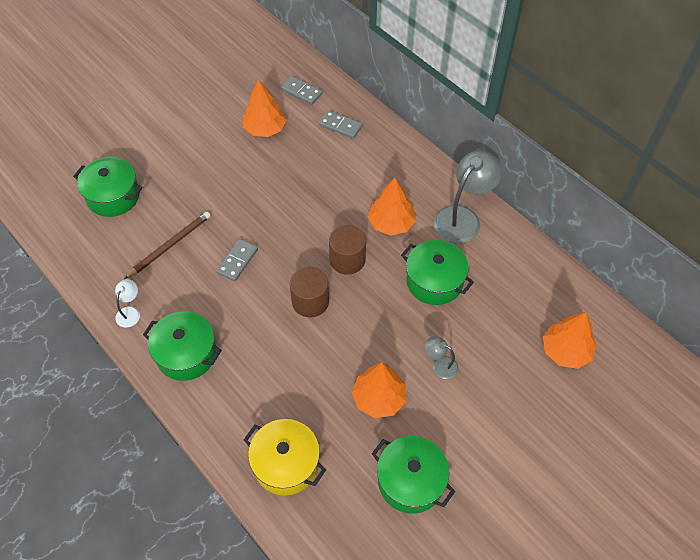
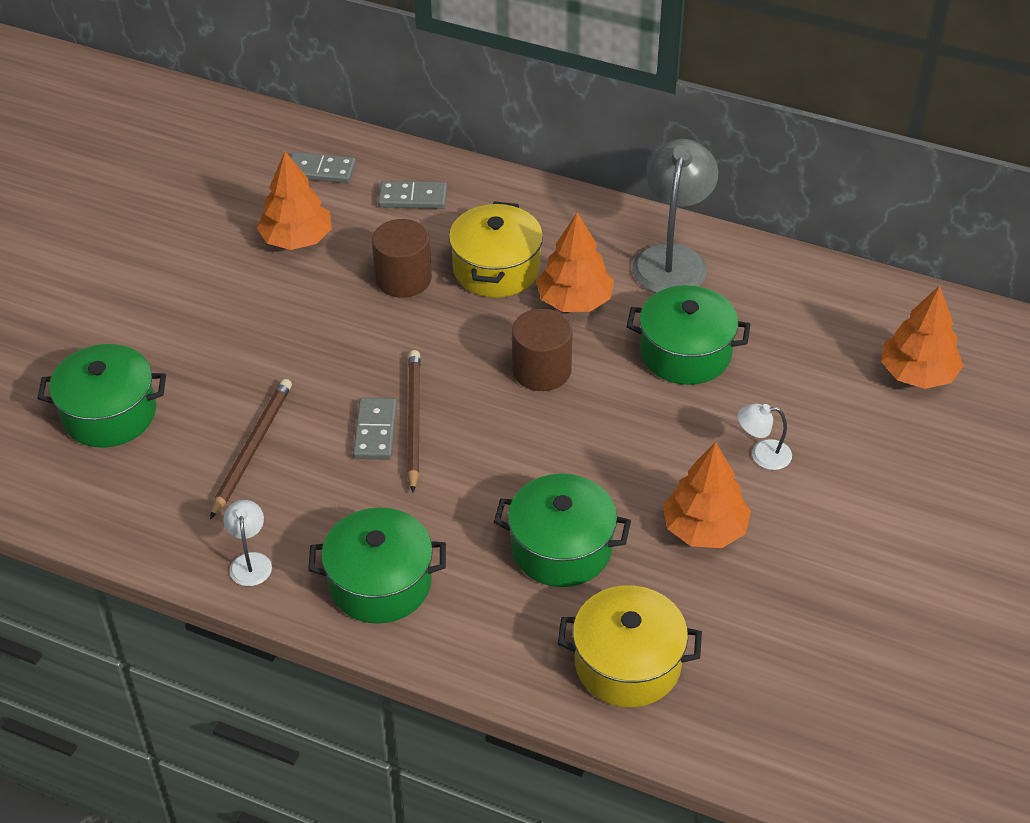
camera: 25 degrees left, 10 degrees down
(261, 263) = (413, 420): none -> brown pencil
(310, 301) = (523, 444): brown cylinder -> brown cylinder (403, 278)
(359, 187) = (496, 269): none -> yellow pot
(410, 481) = (816, 612): green pot -> green pot (561, 548)
(440, 365) = (762, 455): grey lamp -> white lamp

